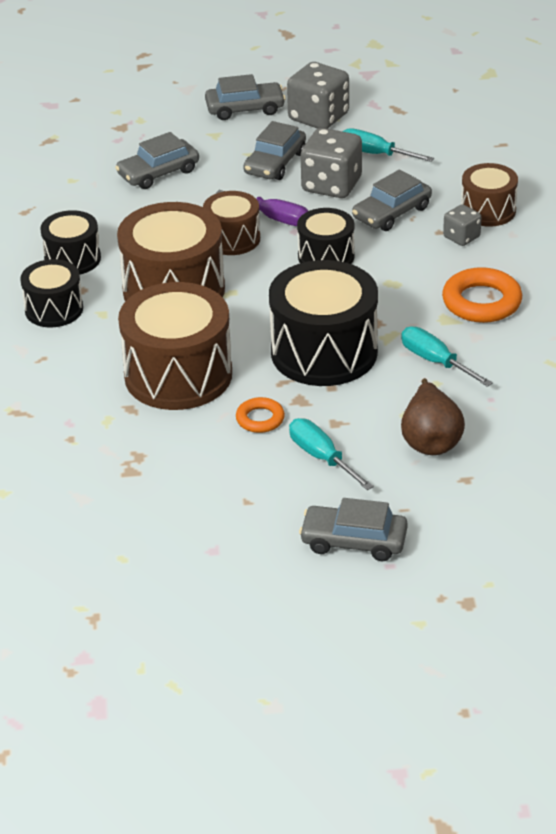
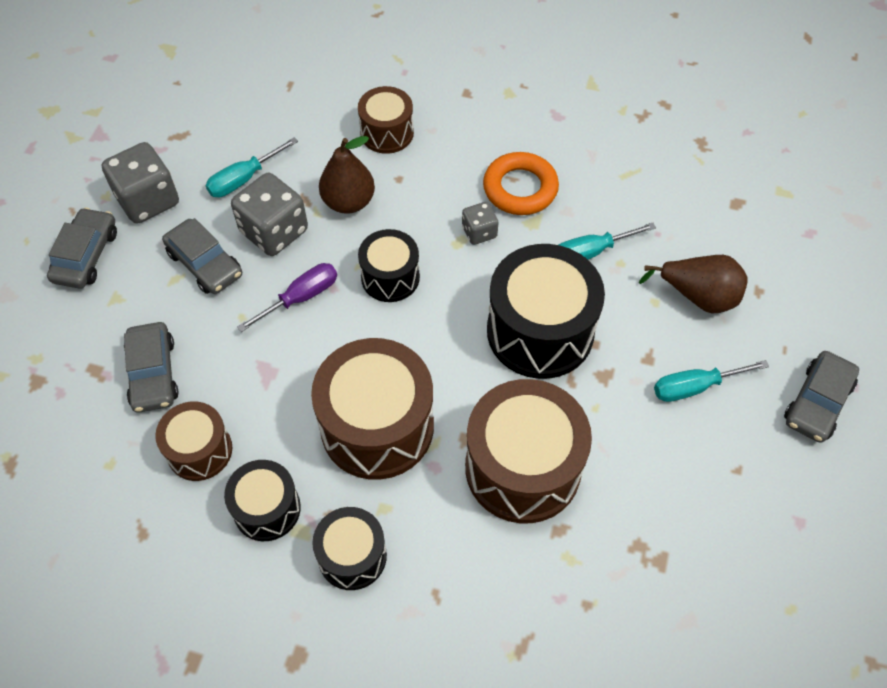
camera: 70 degrees left, 20 degrees up
(232, 239) = (316, 345): brown drum -> brown drum (199, 450)
(260, 419) = (620, 418): orange ring -> none
(391, 213) = (348, 202): grey car -> brown pear
(461, 237) = (417, 166): grey dice -> grey dice (479, 232)

